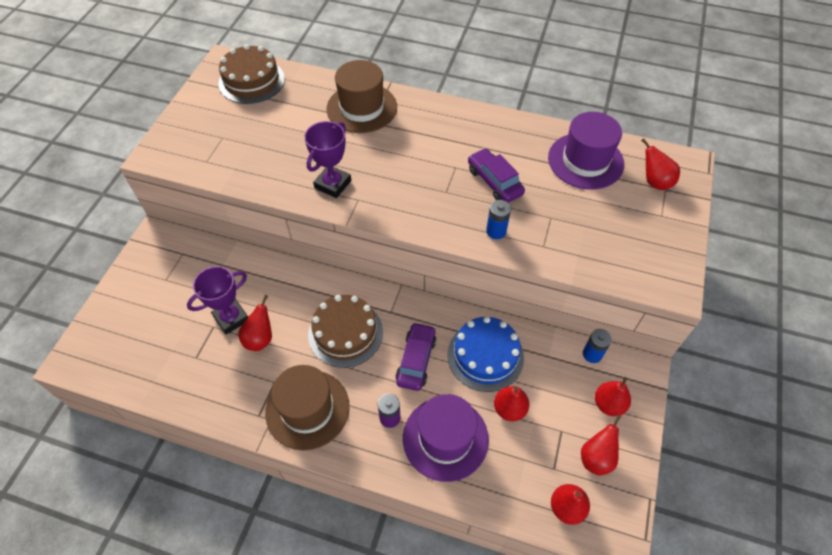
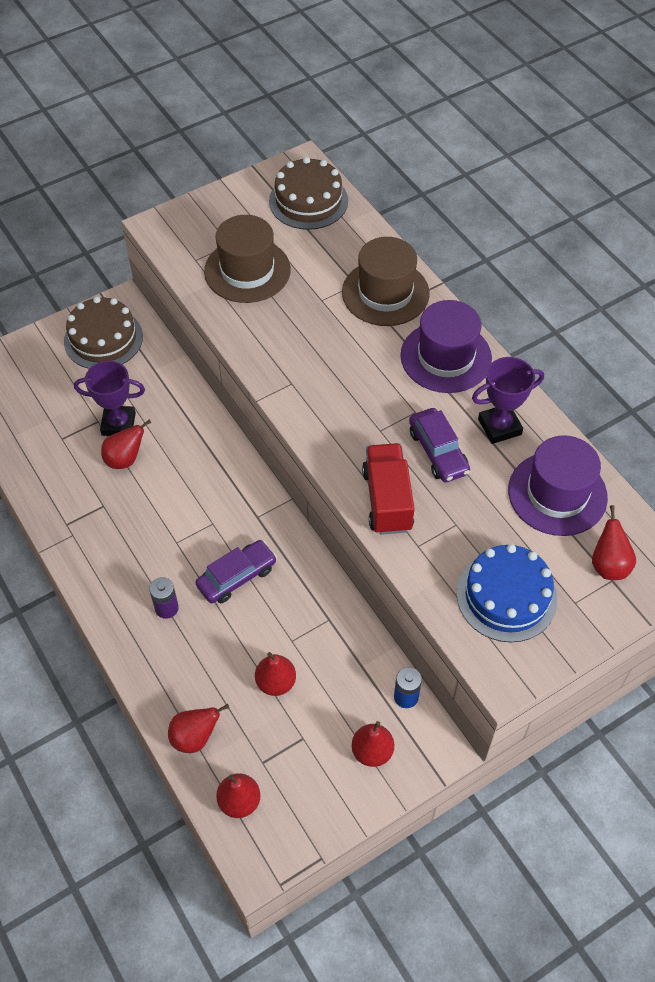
camera: 40 degrees right, 0 degrees up
(307, 409) = (108, 548): brown hat -> brown hat (247, 270)
(333, 184) = (283, 353): purple trophy -> purple trophy (499, 427)
(345, 333) = (199, 507): brown cake -> brown cake (103, 339)
(445, 438) = (195, 662): purple hat -> purple hat (446, 357)
(485, 356) = (302, 620): blue cake -> blue cake (506, 596)
(494, 181) = (438, 451): purple car -> purple car turned 150 degrees clockwise
(496, 231) = (387, 500): blue battery -> red truck
(596, 457) = (310, 785): red pear -> red pear (195, 737)

